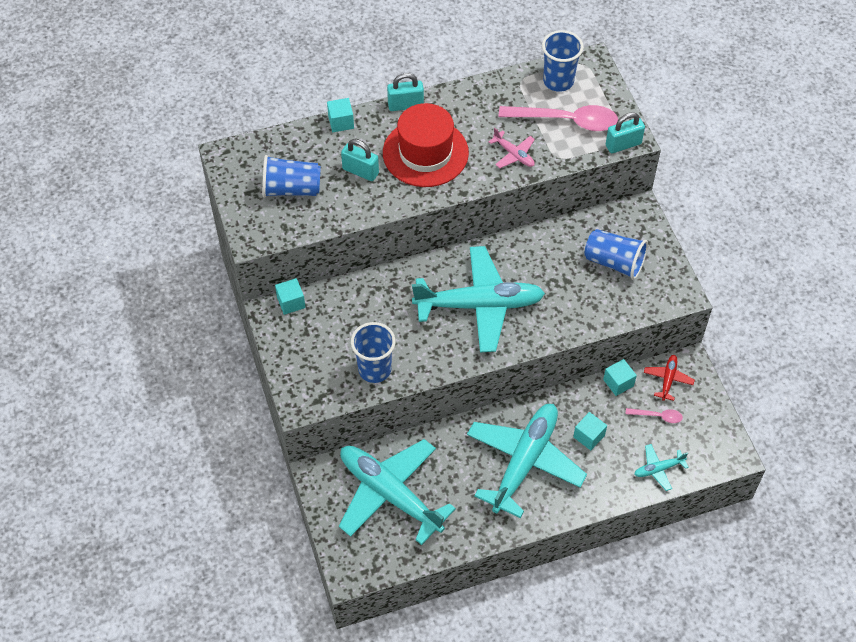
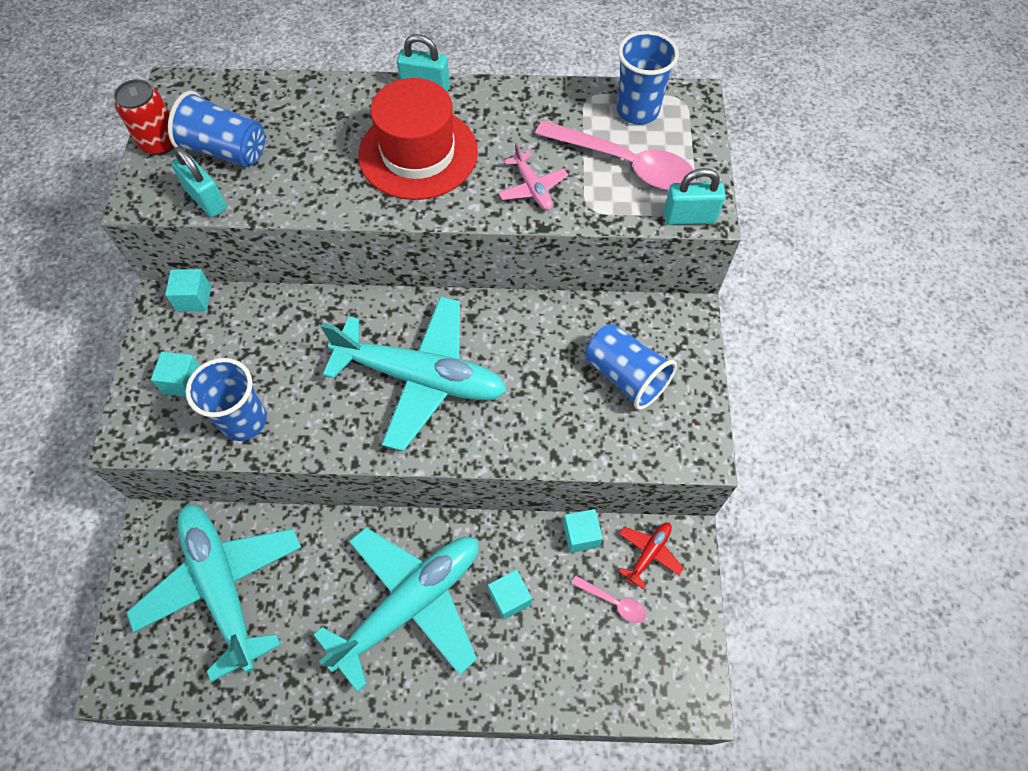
camera: 20 degrees right, 5 degrees up
(241, 197) = (160, 142): none -> red can
(341, 122) = (334, 86): turquoise cube -> turquoise cube (183, 382)
(360, 171) = (323, 153): turquoise padlock -> turquoise padlock (206, 199)
(658, 469) = (582, 682): turquoise plane -> none

